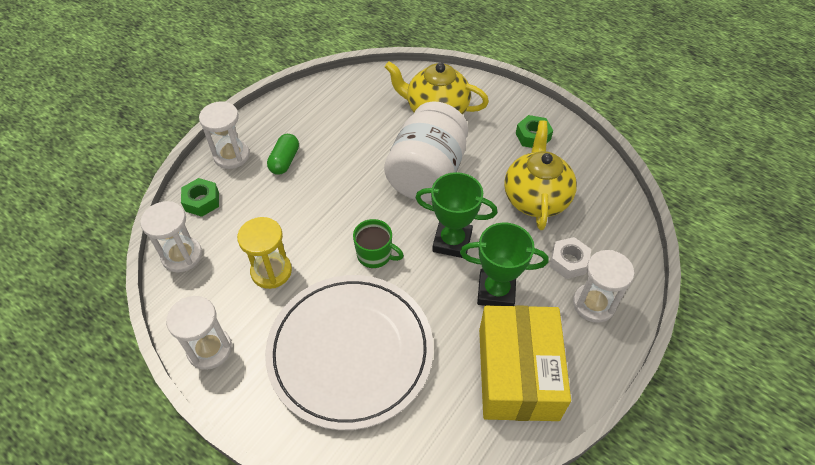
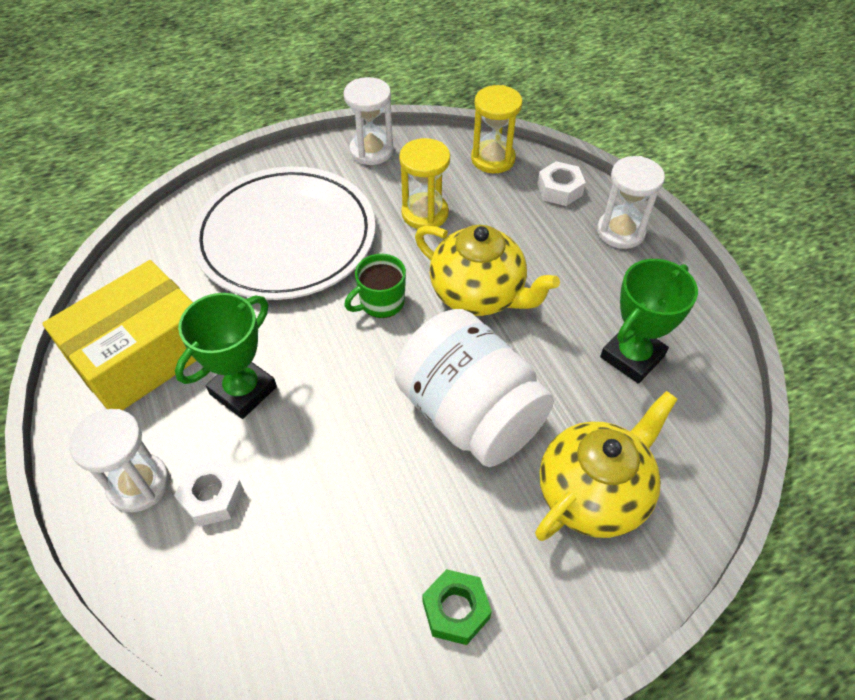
camera: 120 degrees right, 0 degrees up
(182, 256) = (493, 159): white hourglass -> yellow hourglass
(202, 201) = (559, 190): green nut -> white nut
(284, 161) = (583, 275): green capsule -> none
(452, 242) = (342, 384): green trophy -> green trophy (632, 356)
(517, 373) = (142, 355): yellow box -> yellow box turned 75 degrees counterclockwise
(536, 198) = (336, 527): yellow teapot -> yellow teapot (479, 294)

